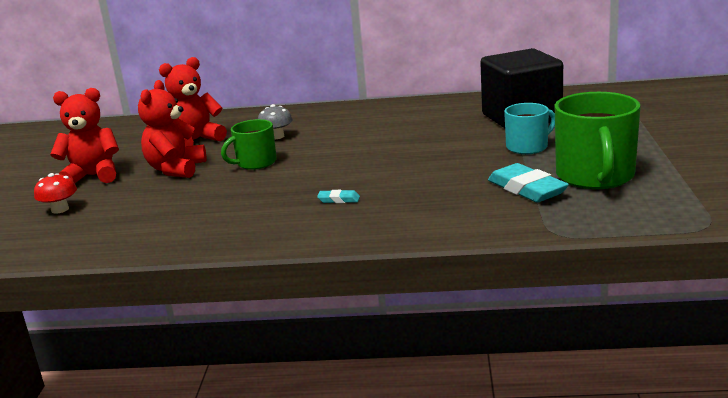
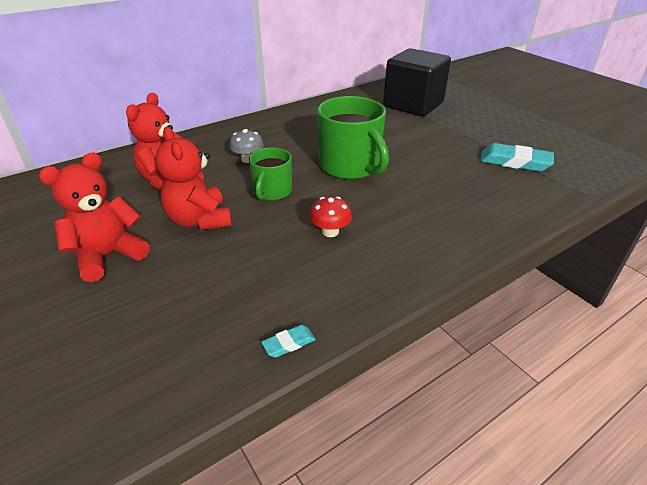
camera: 40 degrees left, 15 degrees up
(60, 209) = (131, 314): red mushroom -> red mushroom (330, 231)
(339, 199) = (406, 209): turquoise eraser -> turquoise eraser (289, 343)
(528, 147) = (457, 127): turquoise mug -> none
(595, 176) = (534, 141): green mug -> green mug (350, 166)

